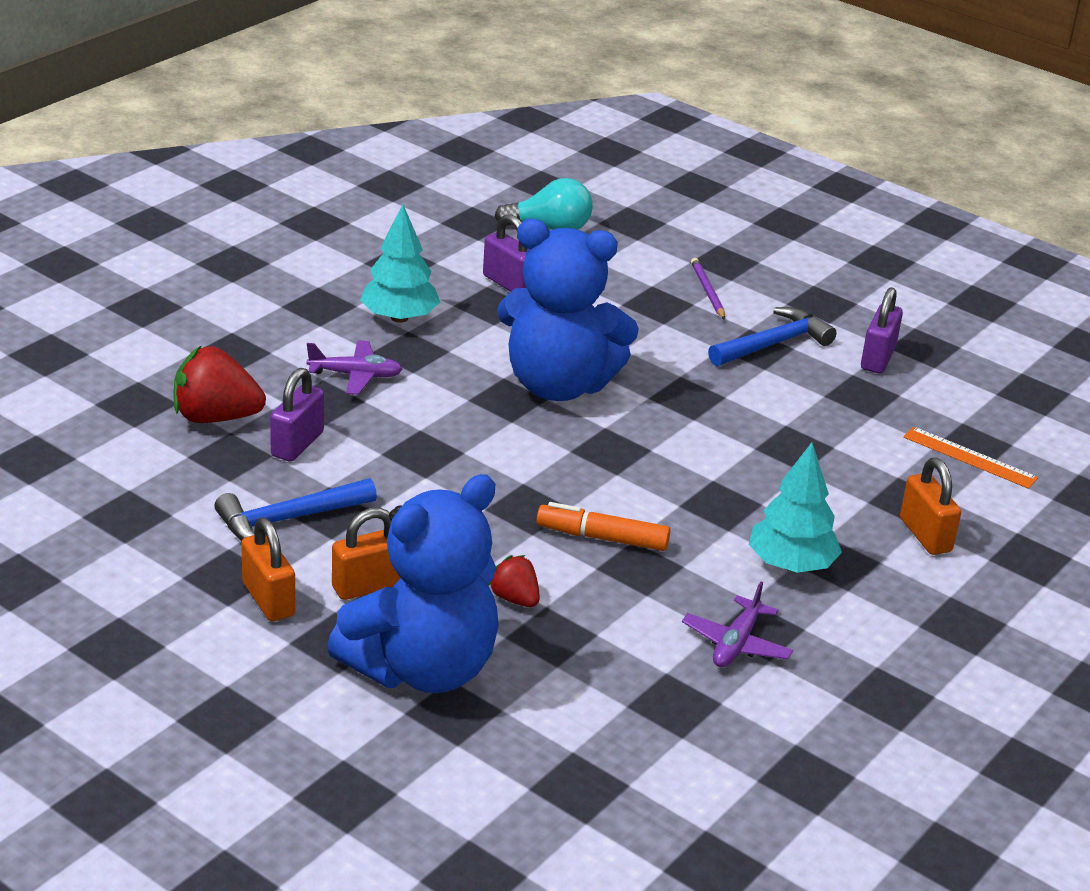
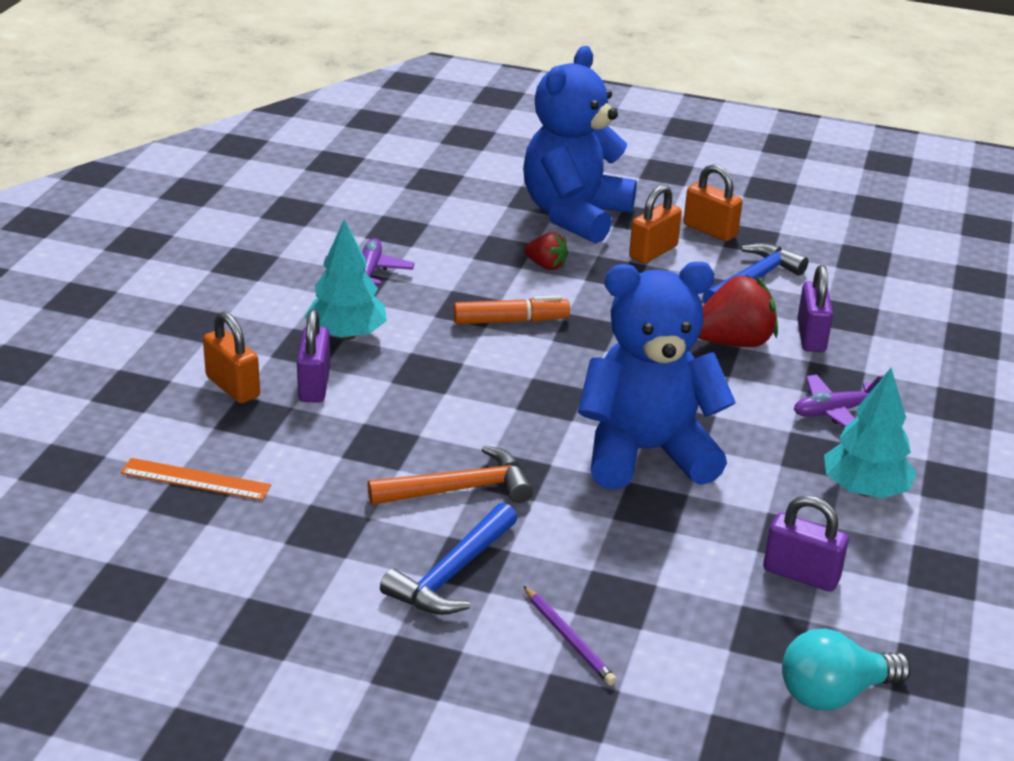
camera: 160 degrees right, 0 degrees up
(216, 417) = (898, 342): red strawberry -> red strawberry (733, 342)
(739, 396) = (459, 489): none -> orange hammer
(877, 358) = (321, 588): purple padlock -> purple padlock (314, 385)

